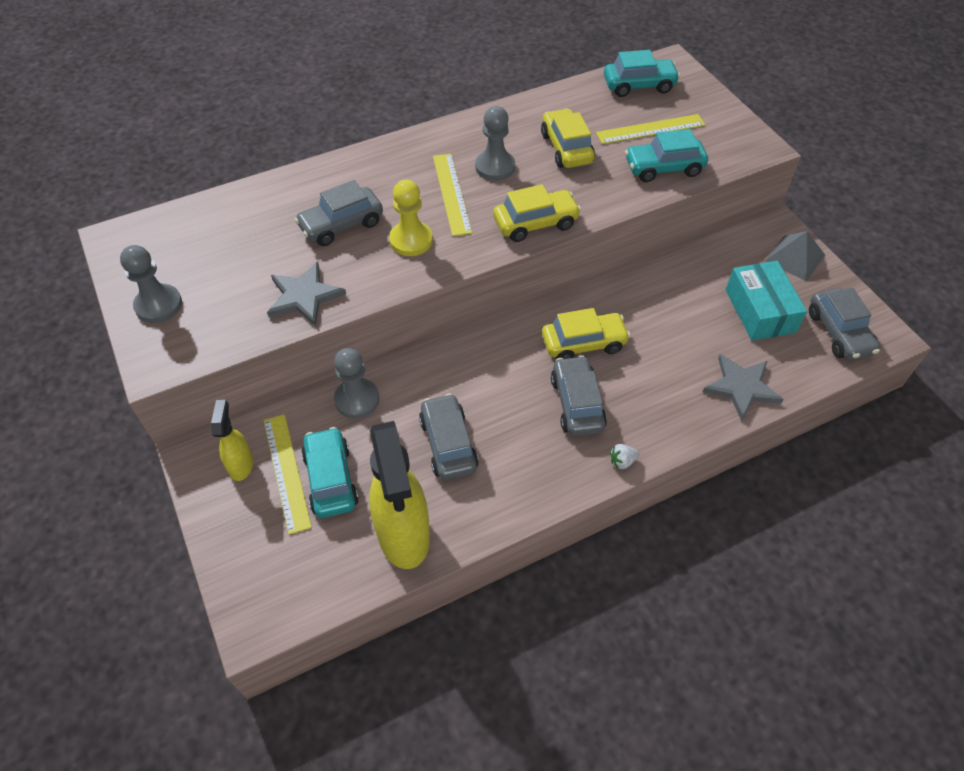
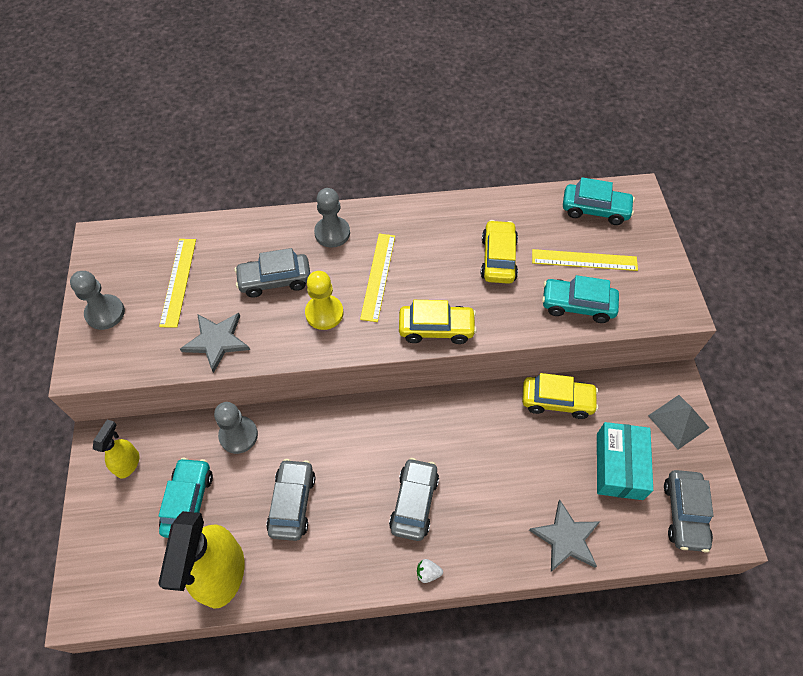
camera: 20 degrees right, 5 degrees up
(286, 472) = (158, 482): yellow ruler -> yellow ruler (178, 281)
(495, 167) = (427, 260): grey pawn -> grey pawn (332, 233)
(583, 343) = (445, 446): yellow car -> yellow car (557, 401)

